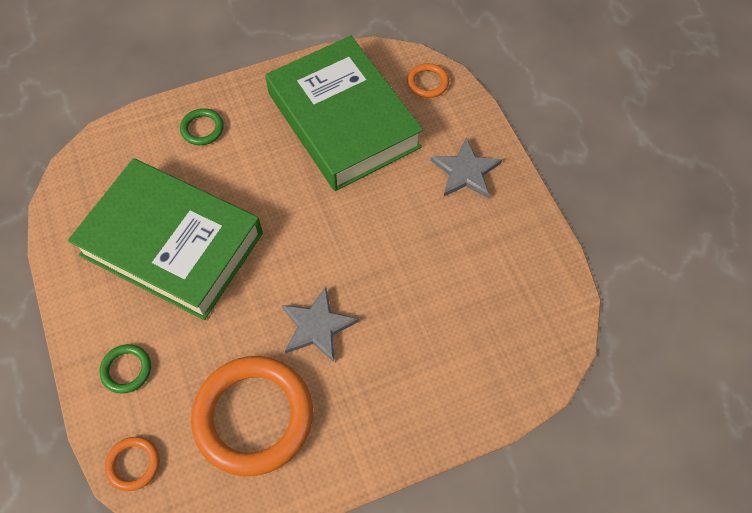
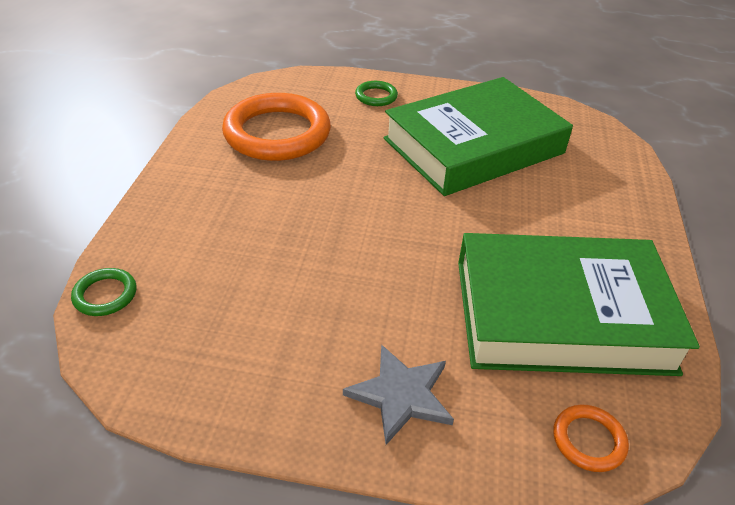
camera: 120 degrees right, 20 degrees down
(133, 464) = (303, 81): orange ring -> none
(202, 129) = (606, 204): green ring -> green ring (105, 295)
(317, 326) = (317, 190): grey star -> none

